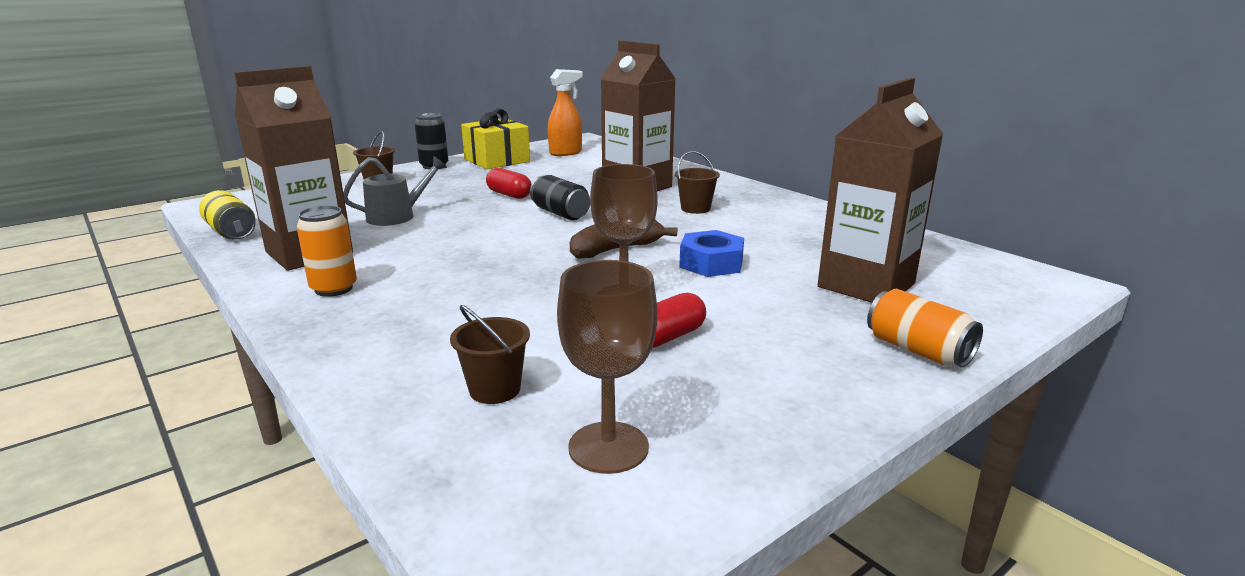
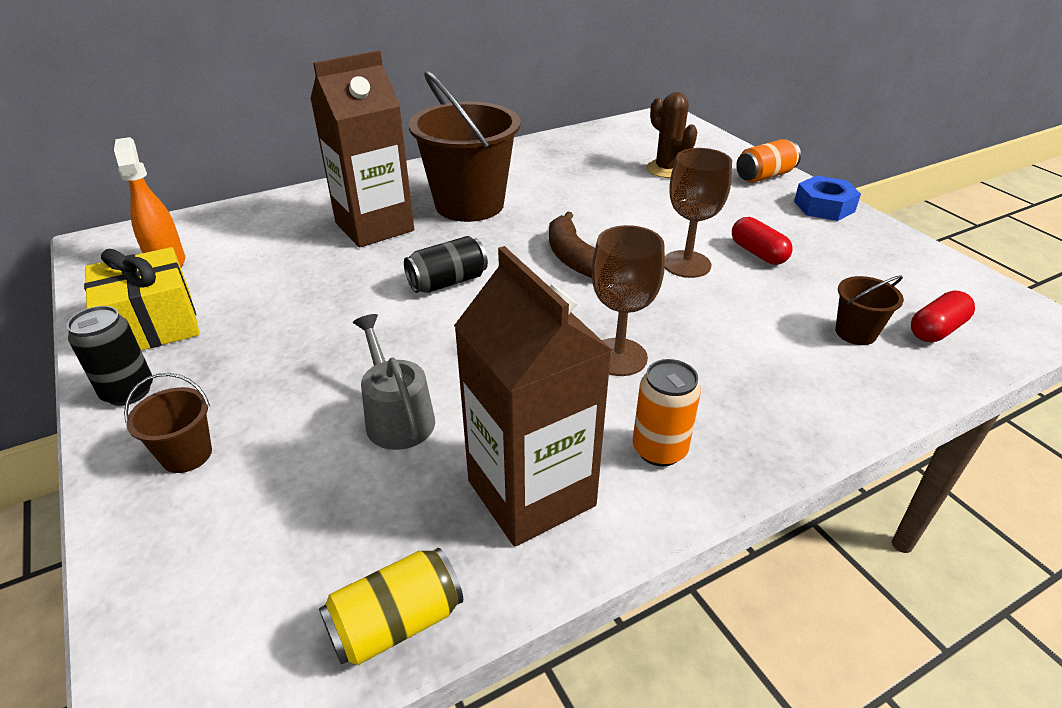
camera: 80 degrees left, 15 degrees up
(509, 195) = (350, 316): red capsule -> red capsule (936, 330)
(608, 447) = (910, 290): brown goblet -> brown goblet (618, 357)
(695, 209) = (469, 205): brown bucket -> brown bucket, size x2.28
(711, 263) = (616, 217): blue nut -> blue nut (824, 206)
(866, 285) = (667, 169): brown carton -> brown cactus

